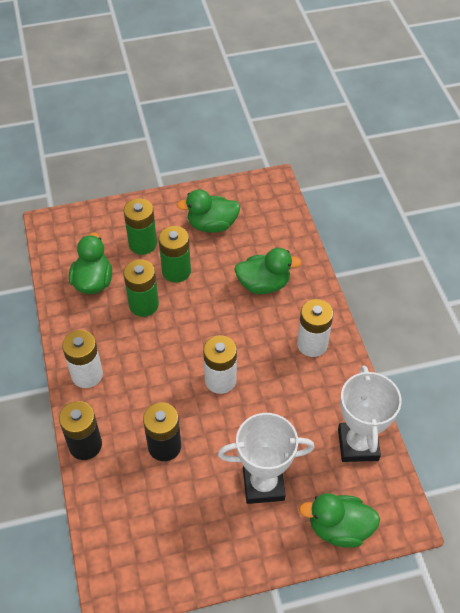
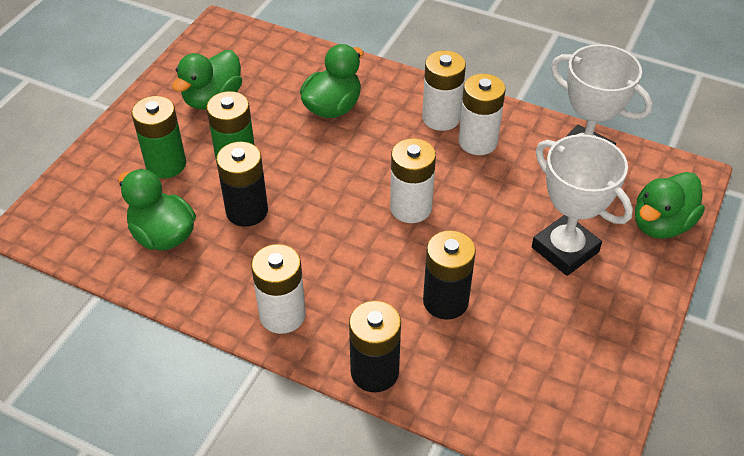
camera: 50 degrees left, 5 degrees down
(143, 304) = (247, 211): green battery -> black battery
(263, 484) = (565, 249): white trophy -> white trophy turned 75 degrees counterclockwise
(311, 377) = (478, 141): none -> white battery

